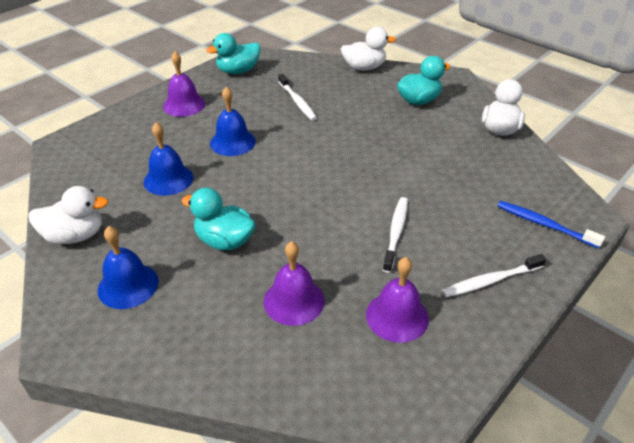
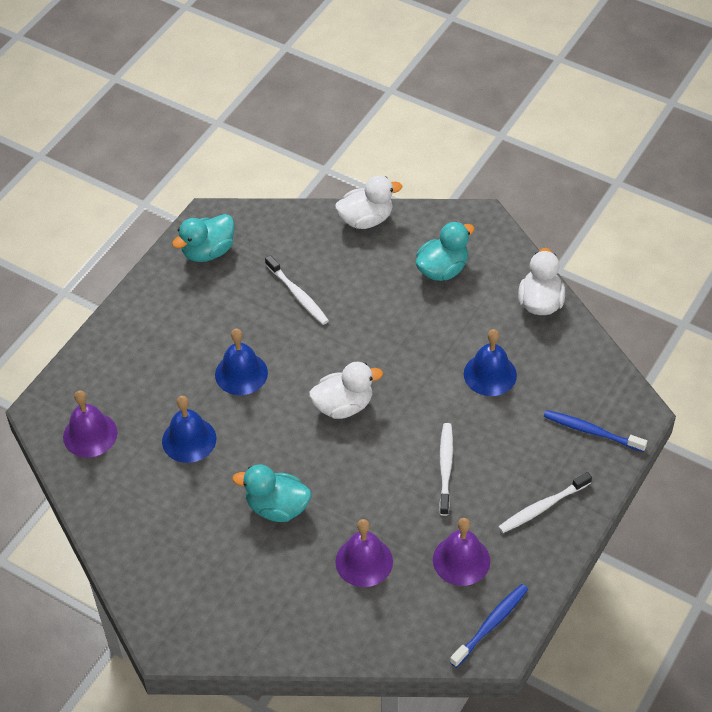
camera: 10 degrees left, 10 degrees up
(75, 235) = (122, 528): white duck -> white duck (343, 406)
(128, 285) = (202, 574): blue bell -> blue bell (490, 374)
(184, 105) = (162, 323): purple bell -> purple bell (90, 434)
(419, 390) = (490, 625): none -> blue toothbrush

